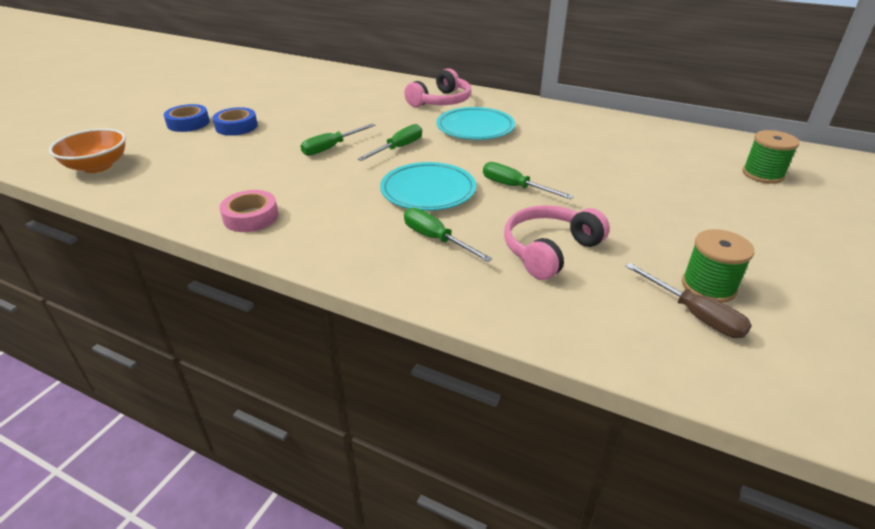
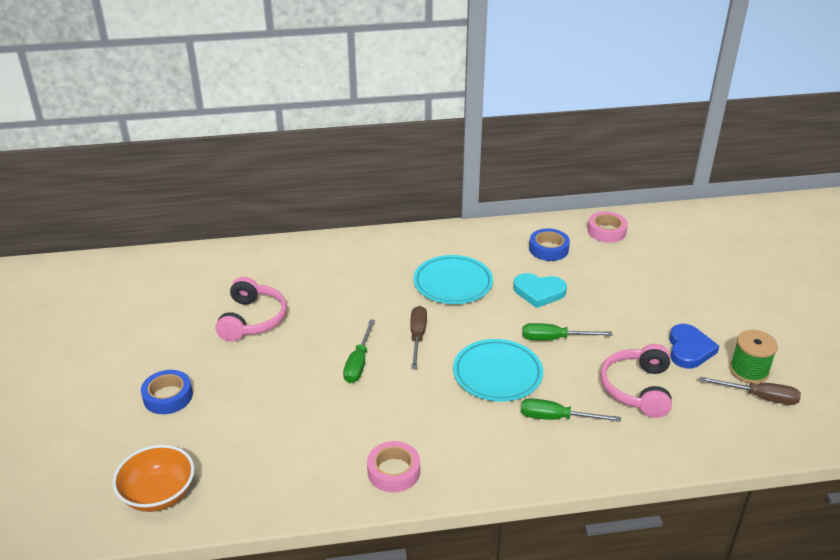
camera: 35 degrees left, 0 degrees up
(236, 127) = (228, 378): blue tape -> blue tape (548, 249)
(398, 148) = (417, 337): green screwdriver -> brown screwdriver
(441, 101) = (384, 260): pink headphones -> pink headphones (252, 319)
(544, 154) = (539, 292): none -> turquoise heart
(652, 243) = (689, 349): none -> blue heart
(670, 137) = (606, 231): none -> pink tape
(762, 174) = (697, 248): green spool -> none

